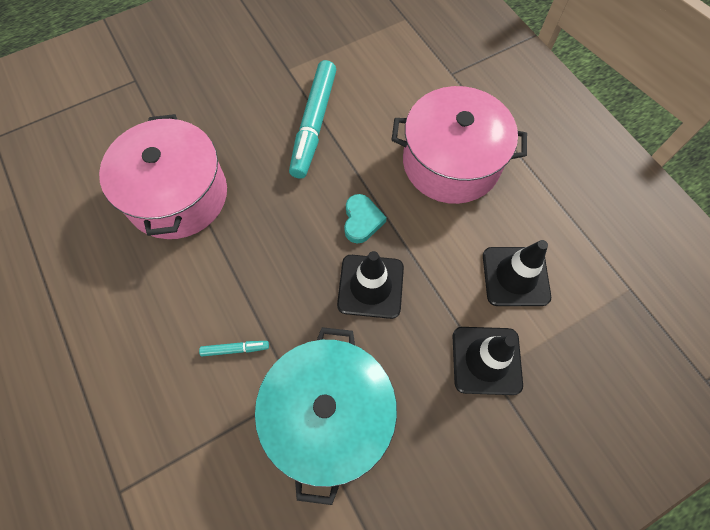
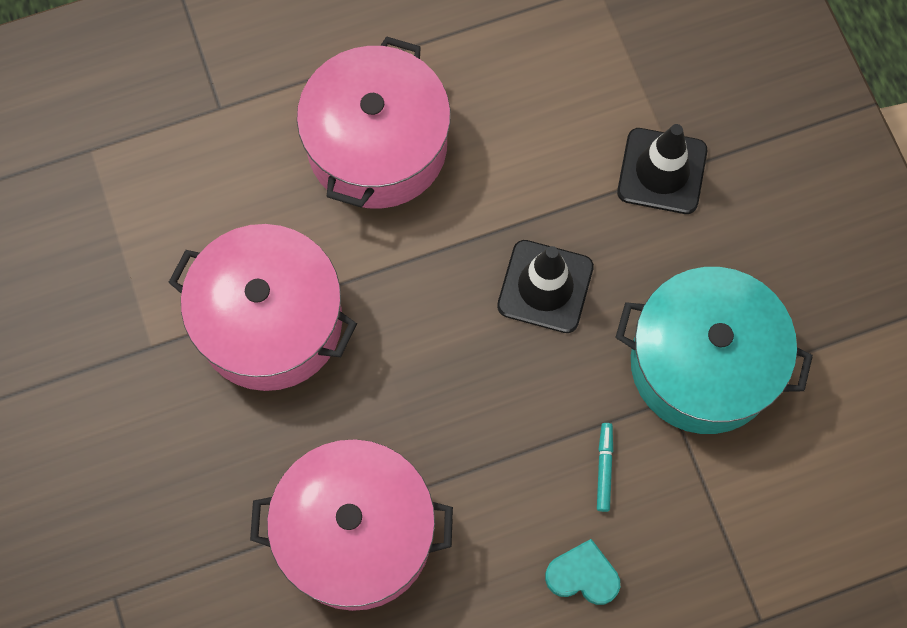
camera: 80 degrees left, 5 degrees up
(314, 124) = (270, 322): turquoise marker -> pink pot
(362, 220) = (447, 281): turquoise heart -> turquoise heart (583, 575)
(515, 276) = (561, 109): black traffic cone -> none

